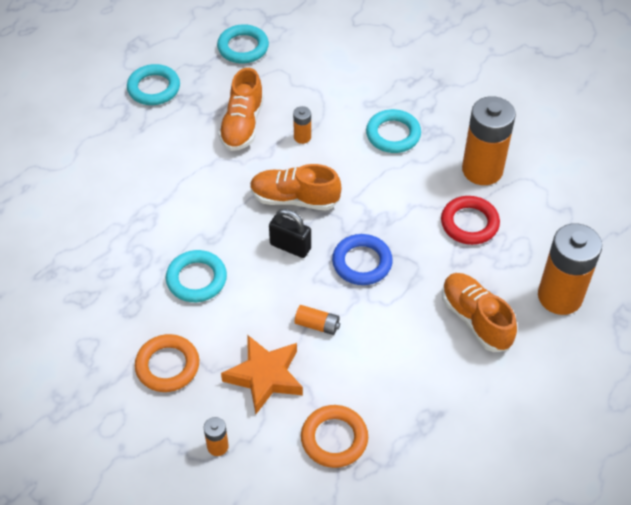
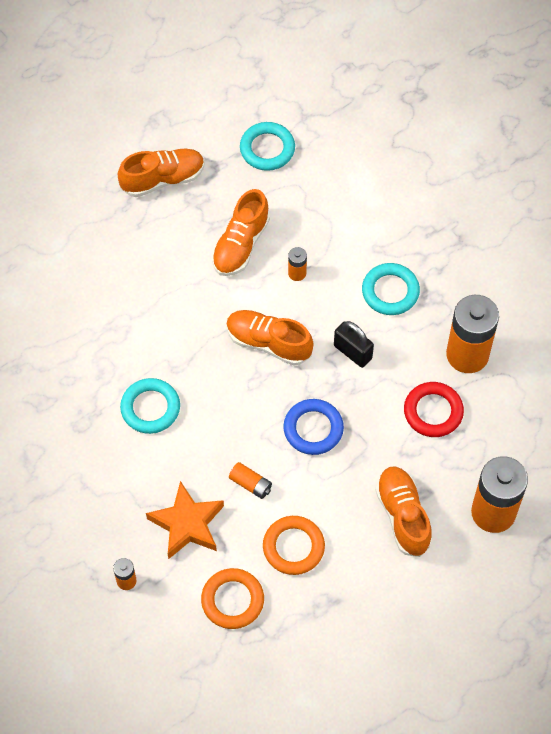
camera: 15 degrees right, 10 degrees up
(154, 88) = (163, 179): turquoise ring -> orange shoe
(167, 366) = (101, 491): orange ring -> orange ring (293, 547)
(290, 246) = (249, 394): black padlock -> black padlock (352, 352)

